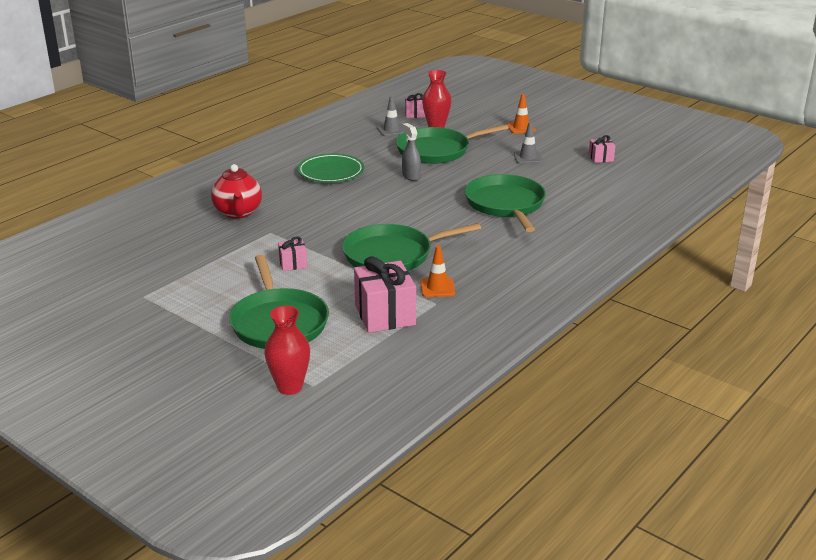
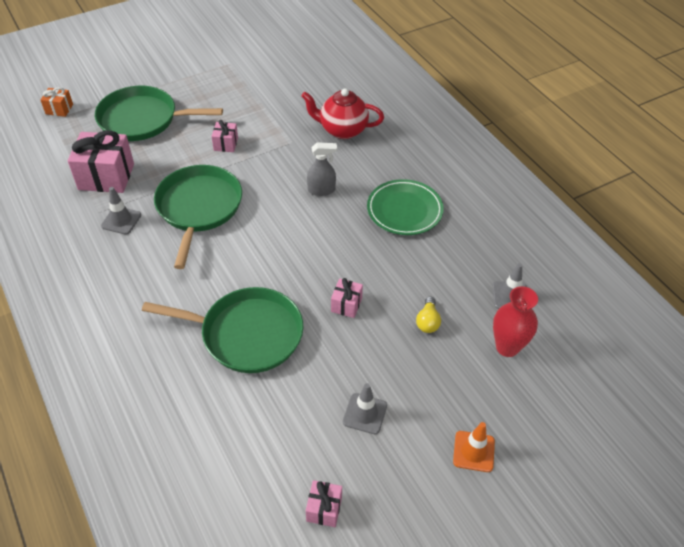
camera: 110 degrees right, 20 degrees up
(289, 387) = (59, 109): red vase -> orange gift
(411, 176) = (363, 273): grey spray bottle -> grey spray bottle (321, 190)
(415, 114) = (561, 338): pink gift -> pink gift (346, 305)
(437, 150) = (428, 321): green pan -> yellow light bulb
(437, 288) = (121, 220): orange traffic cone -> grey traffic cone

